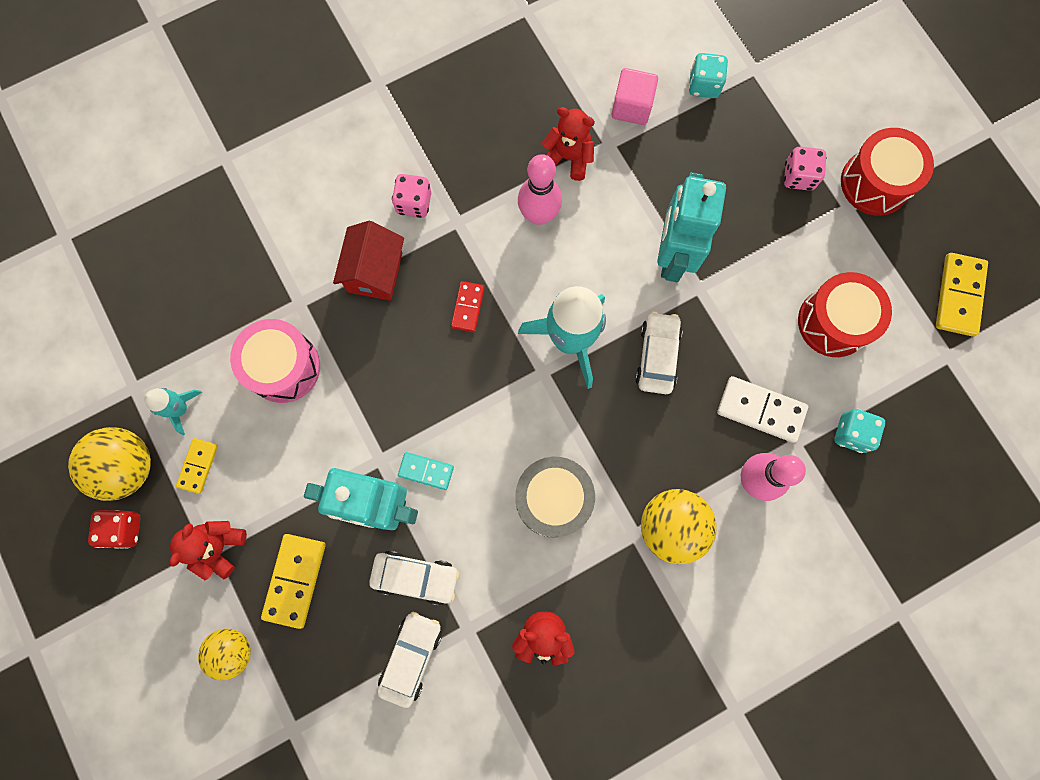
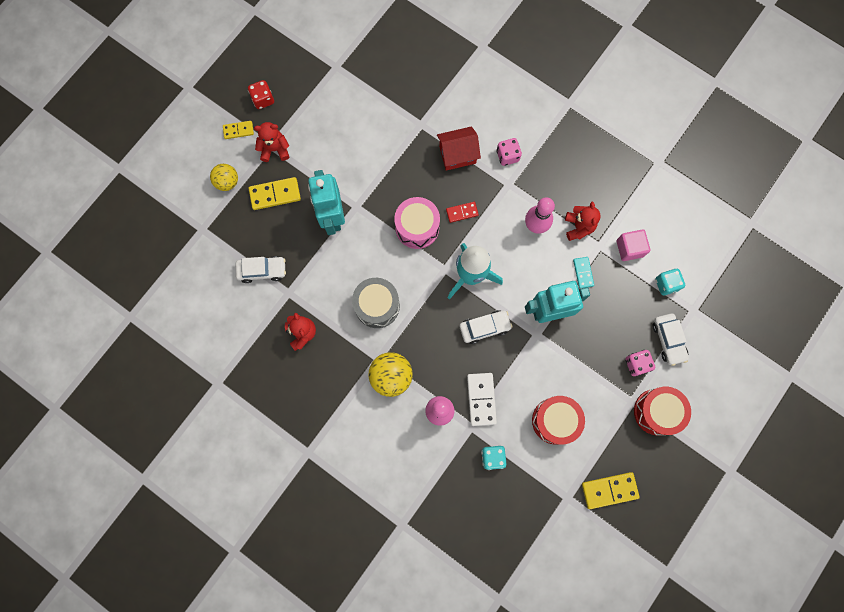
camera: 65 degrees right, 0 degrees up
(128, 467) = (294, 85): yellow ball -> none
(180, 409) = (336, 94): turquoise rocket -> none
(198, 466) = (311, 118): yellow domino -> yellow domino (238, 130)
(284, 367) = (382, 134): pink drum -> pink drum (417, 227)
(416, 577) = (303, 254): white car -> white car (668, 340)
(426, 471) = (361, 233): turquoise domino -> turquoise domino (583, 273)

